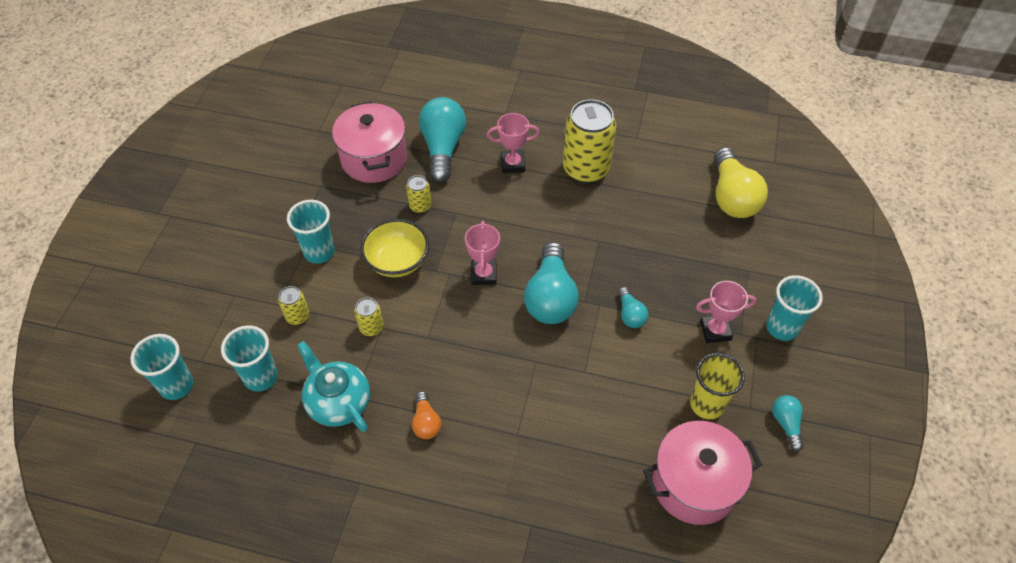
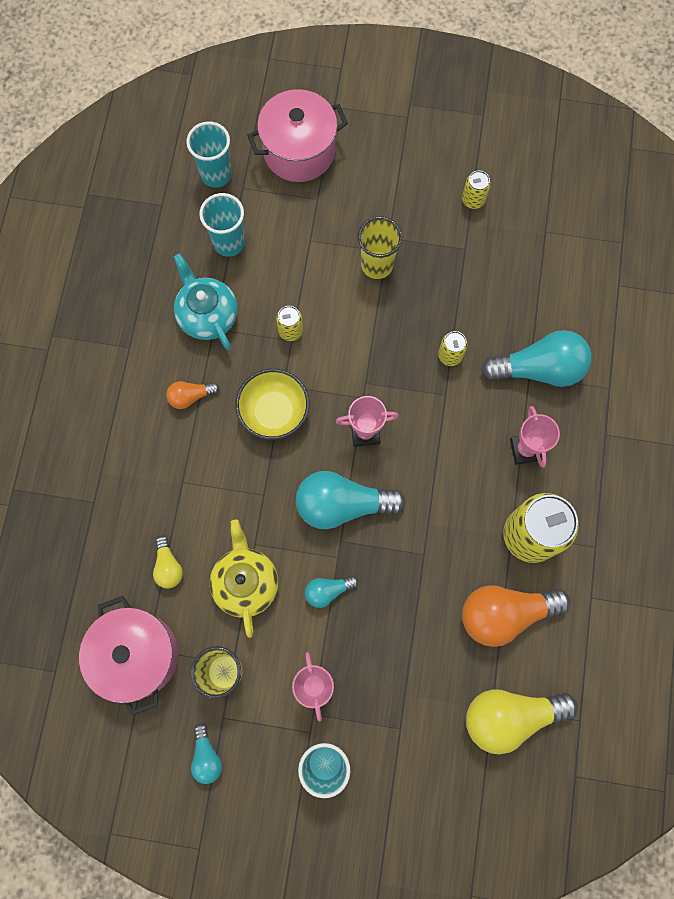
camera: 85 degrees right, 20 degrees up
(297, 316) = (298, 260): yellow can -> yellow can (473, 200)
(319, 252) = (377, 265): turquoise cup -> yellow cup
(338, 402) = (207, 315): turquoise teapot -> turquoise teapot turned 75 degrees counterclockwise
(374, 159) = (511, 297): pink pot -> pink pot (299, 151)
(397, 261) = (373, 343): yellow bowl -> yellow bowl (274, 412)
(604, 451) = (168, 566): none -> yellow light bulb
(621, 381) = (246, 582): none -> yellow teapot
(650, 191) = (505, 613): none -> orange light bulb
(786, 424) = (206, 756): turquoise light bulb -> turquoise light bulb turned 90 degrees clockwise

